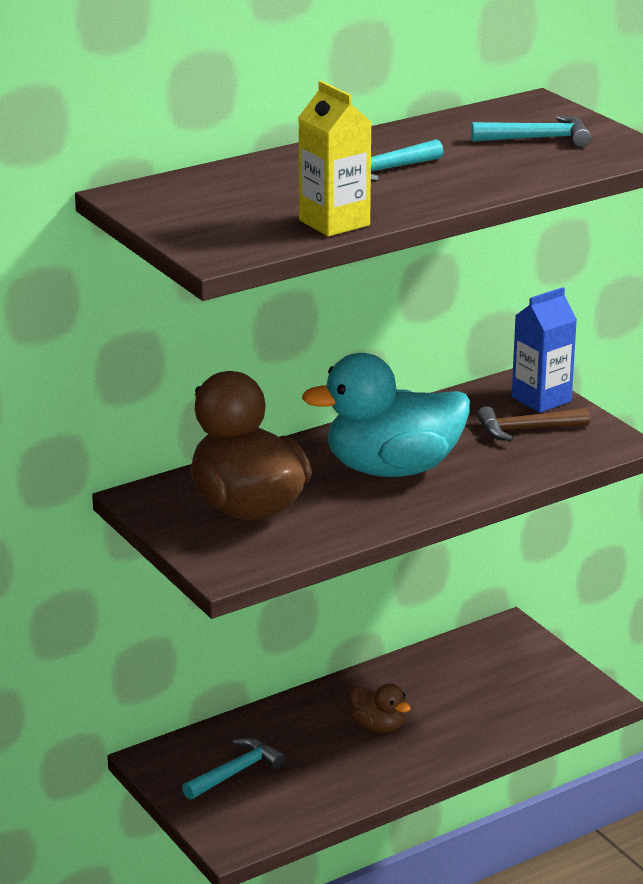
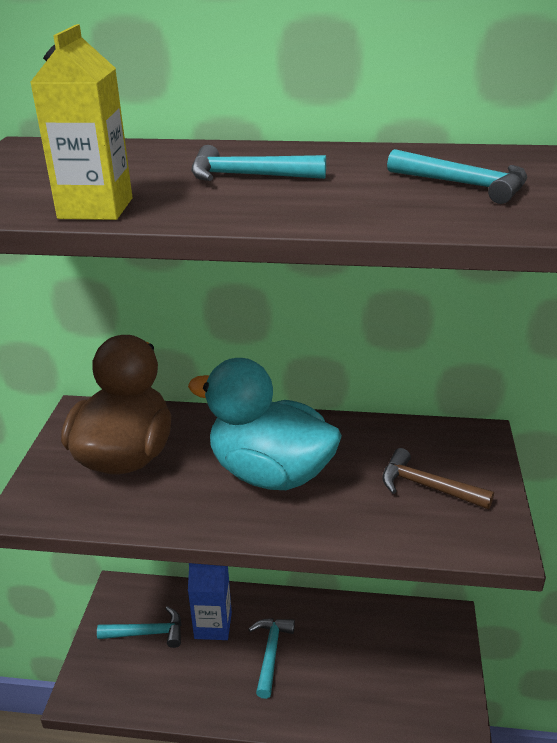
camera: 40 degrees right, 5 degrees up
(378, 726) = (271, 652): brown duck -> turquoise hammer
(541, 399) = (477, 460): blue carton -> blue carton (213, 625)

